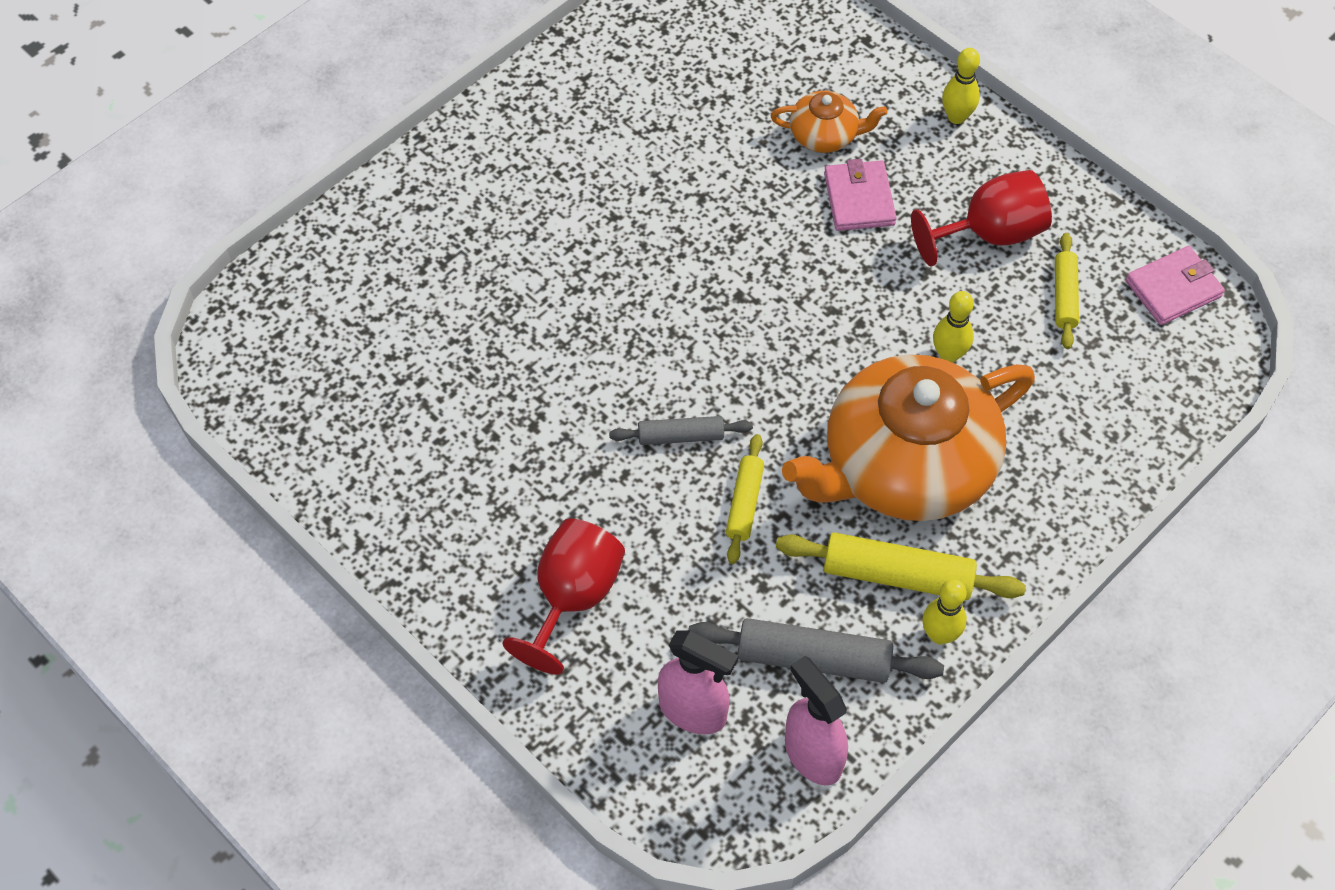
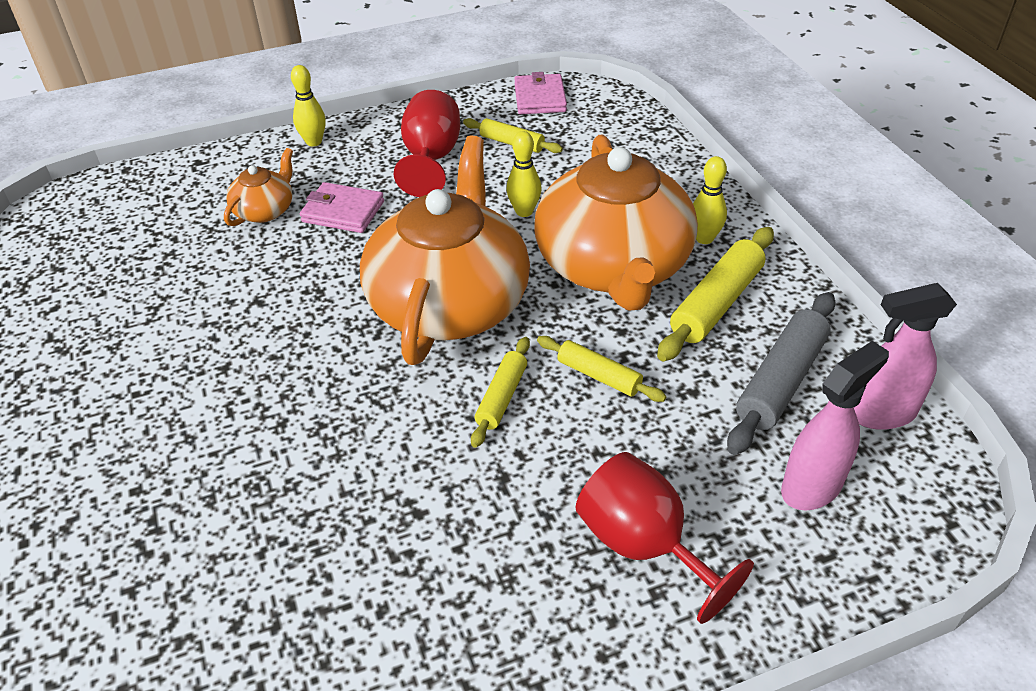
camera: 65 degrees left, 15 degrees down
(680, 436) = (502, 397): grey rolling pin -> yellow rolling pin
(778, 346) = (450, 302): none -> orange teapot
(939, 634) = (783, 297): yellow bowling pin -> yellow bowling pin (704, 238)

